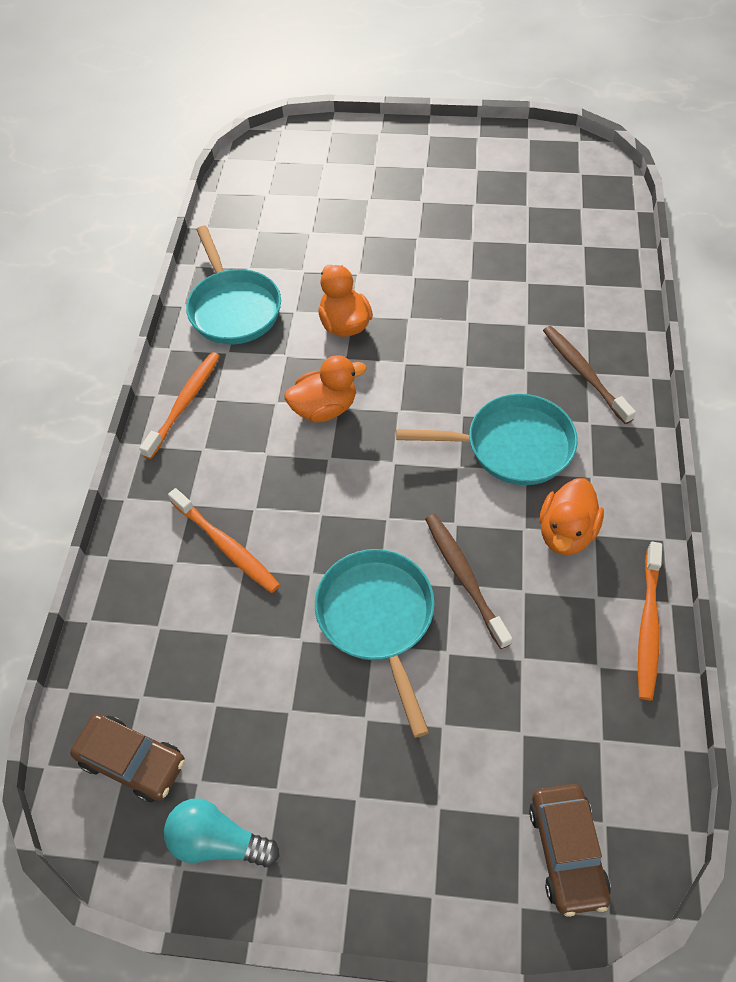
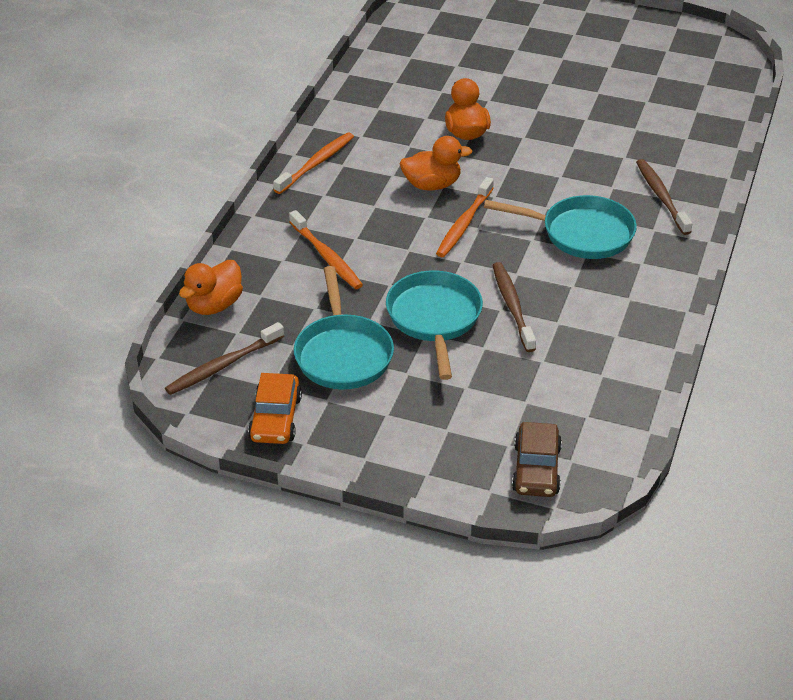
camera: 10 degrees right, 15 degrees down
(132, 761) = (222, 365): brown car -> brown toothbrush
(218, 840) = (275, 418): turquoise light bulb -> orange car
(233, 308) = (374, 108): turquoise pan -> turquoise pan (343, 354)
(566, 532) = (606, 293): orange duck -> orange duck (214, 305)
(648, 626) = (651, 359): orange toothbrush -> orange toothbrush (464, 224)

